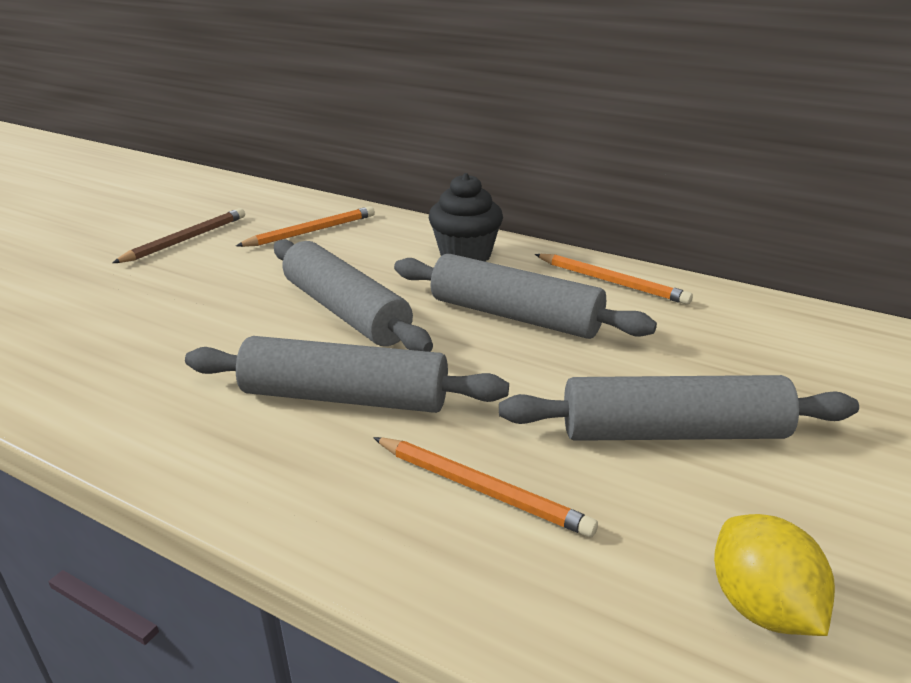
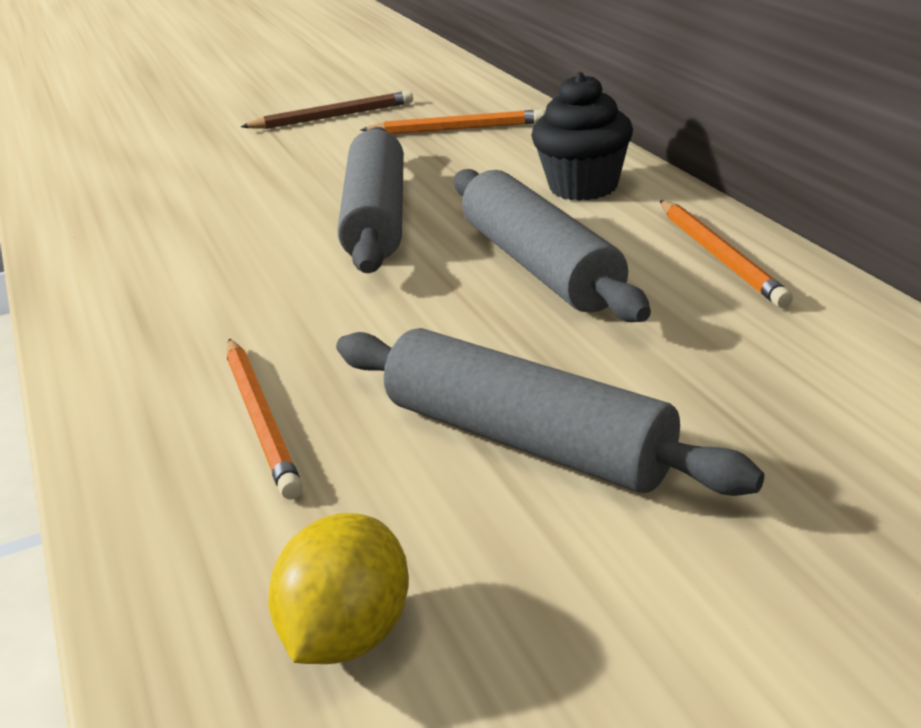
camera: 40 degrees right, 0 degrees up
(345, 397) = (266, 298): grey rolling pin -> none

